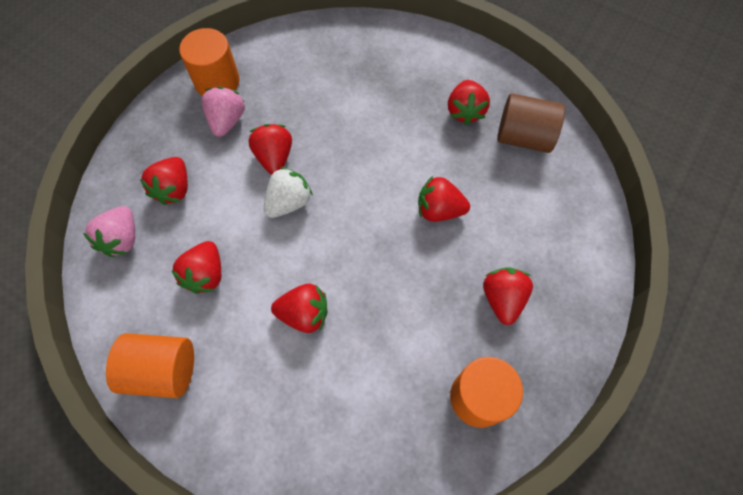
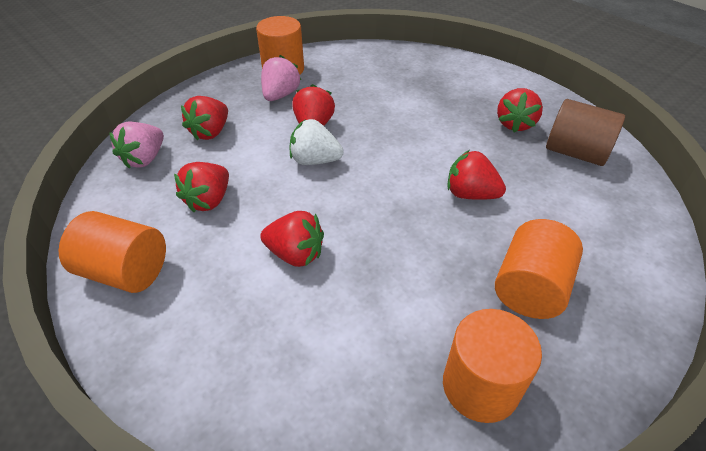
camera: 15 degrees right, 20 degrees down
(289, 202) = (315, 160): white strawberry -> white strawberry turned 135 degrees counterclockwise
(502, 299) = (530, 288): red strawberry -> orange cylinder

